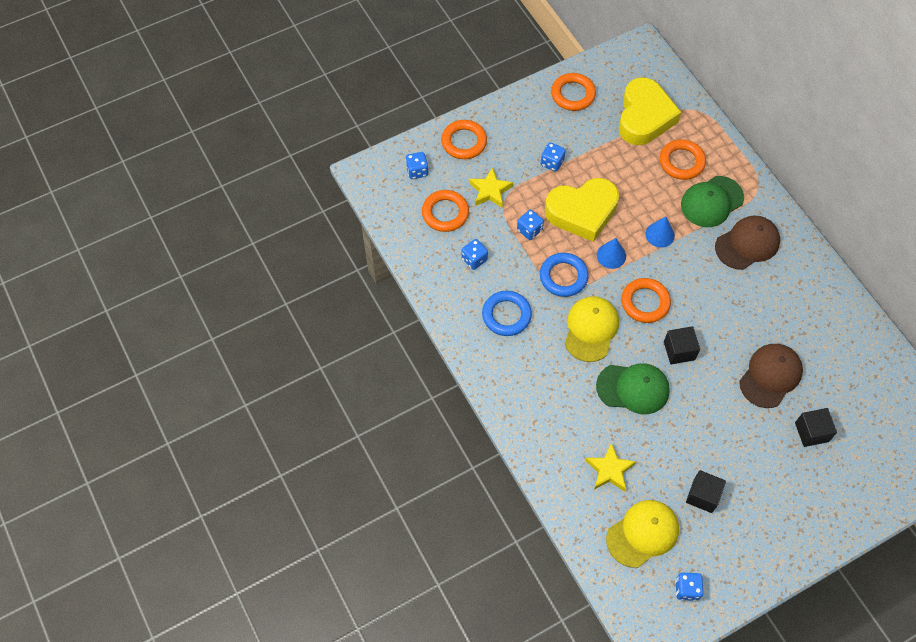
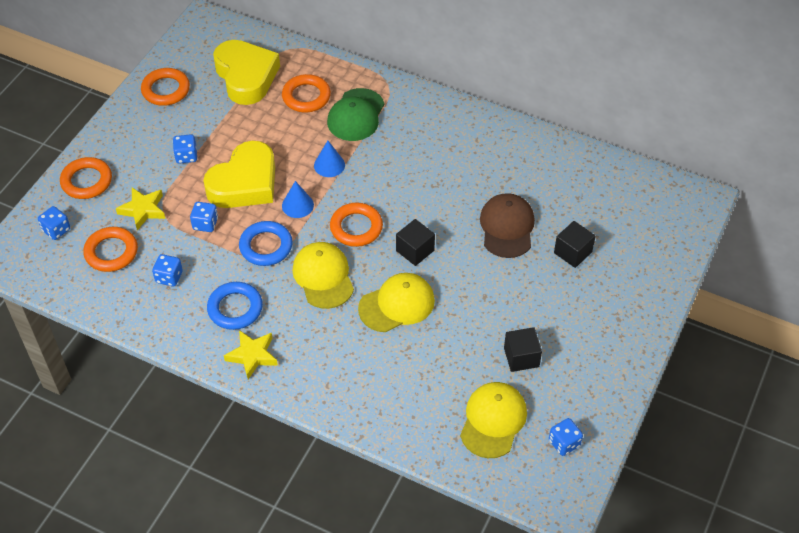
camera: 35 degrees left, 10 degrees down
(609, 470) = (425, 385): yellow star -> yellow star (252, 355)
(633, 388) = (397, 304): green cap -> yellow cap
(747, 244) = (411, 133): brown cap -> none

